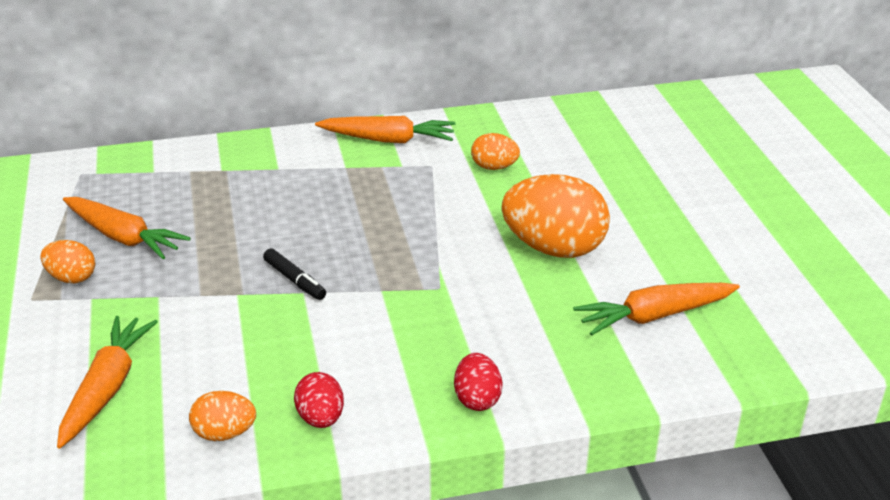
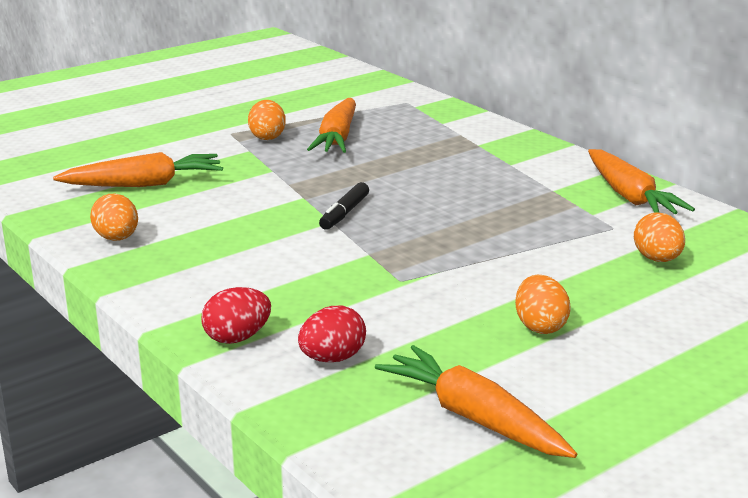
camera: 65 degrees right, 10 degrees down
(321, 418) = (160, 271): red egg -> red egg (332, 358)
(554, 248) = (540, 326): orange egg -> orange egg, size x0.50

